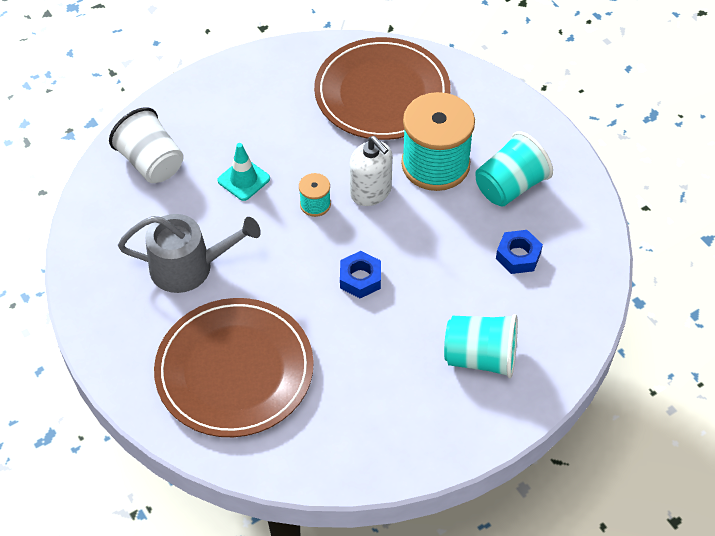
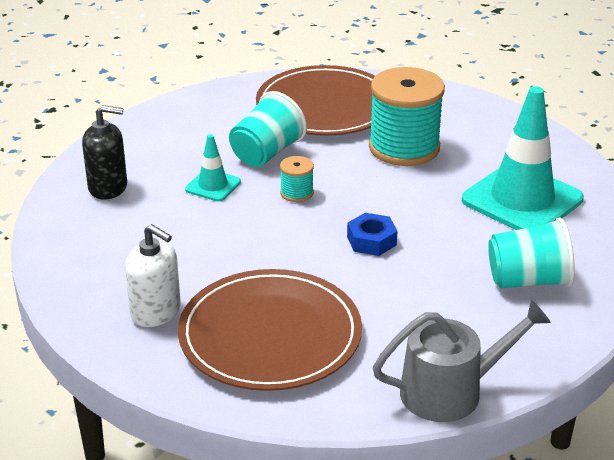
camera: 15 degrees left, 20 degrees down
(151, 163) = (108, 187): white cup -> black soap dispenser
(189, 267) = (182, 260): grey watering can -> grey watering can (450, 391)
(371, 191) = (349, 176): white soap dispenser -> white soap dispenser (156, 312)
(510, 186) = (485, 152): turquoise cup -> turquoise cup (266, 153)
(518, 256) = (522, 200): blue nut -> turquoise traffic cone

